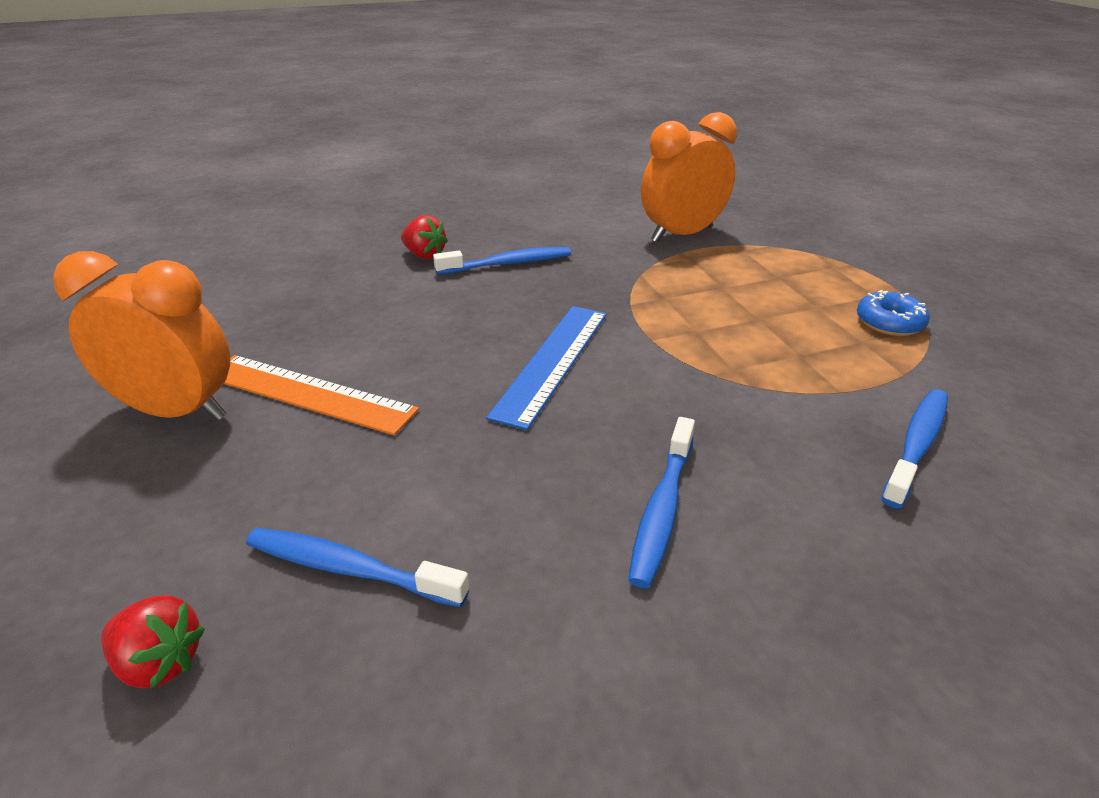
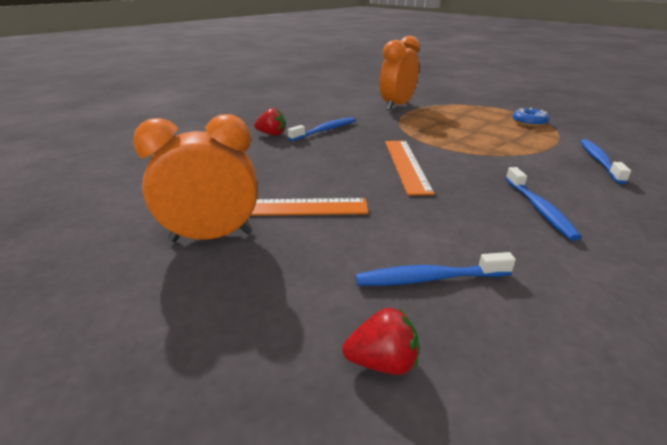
camera: 25 degrees left, 5 degrees down
(552, 362) = (406, 165): blue ruler -> orange ruler

